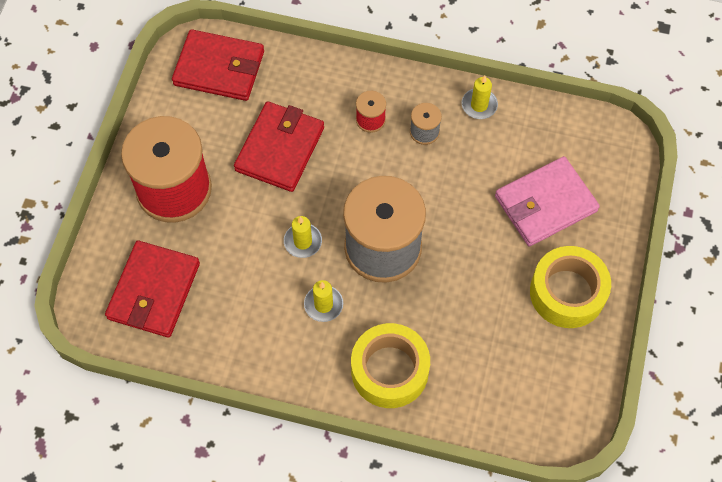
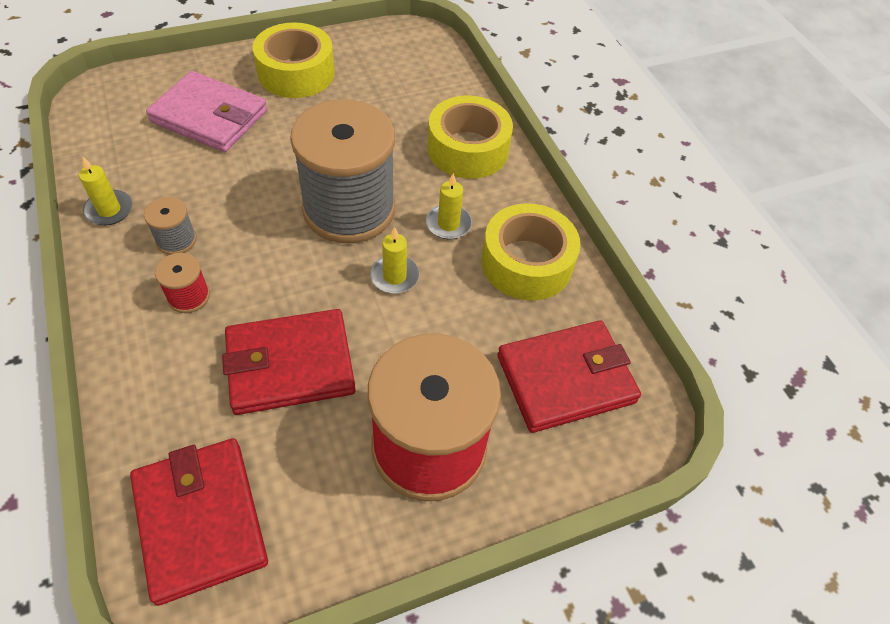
camera: 130 degrees left, 10 degrees down
(253, 333) = (526, 263): none -> yellow tape

